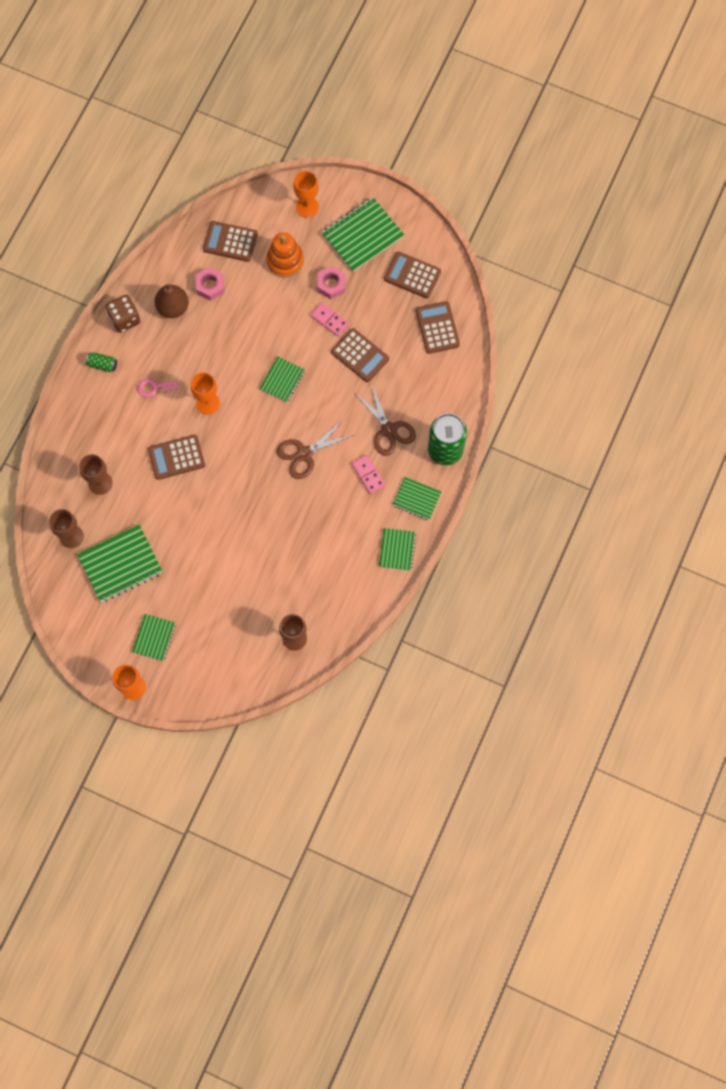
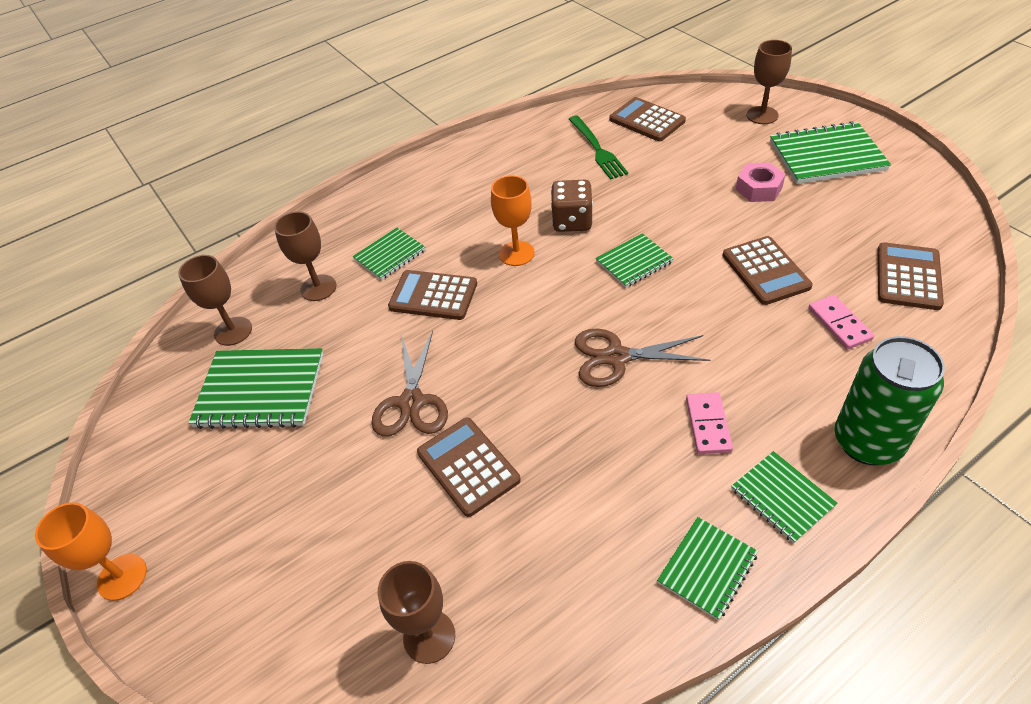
camera: 35 degrees right, 25 degrees down
(102, 365) = (420, 179): green can -> none
(125, 319) = (477, 149): brown dice -> brown dice (572, 221)
(154, 388) = (461, 217): pink key -> none
(154, 638) = (217, 514): green notebook -> green notebook (390, 255)
(173, 307) = (539, 155): brown pear -> none
(210, 286) = (597, 149): pink nut -> green fork
(285, 260) = (707, 152): orange stacking toy -> none
(307, 207) = (762, 115): orange goblet -> brown goblet
(330, 320) = (738, 222): pink domino -> pink domino (839, 324)
(389, 430) = (772, 376): brown scissors -> brown scissors (411, 402)
(412, 275) = (886, 210): brown calculator -> brown calculator (468, 466)

